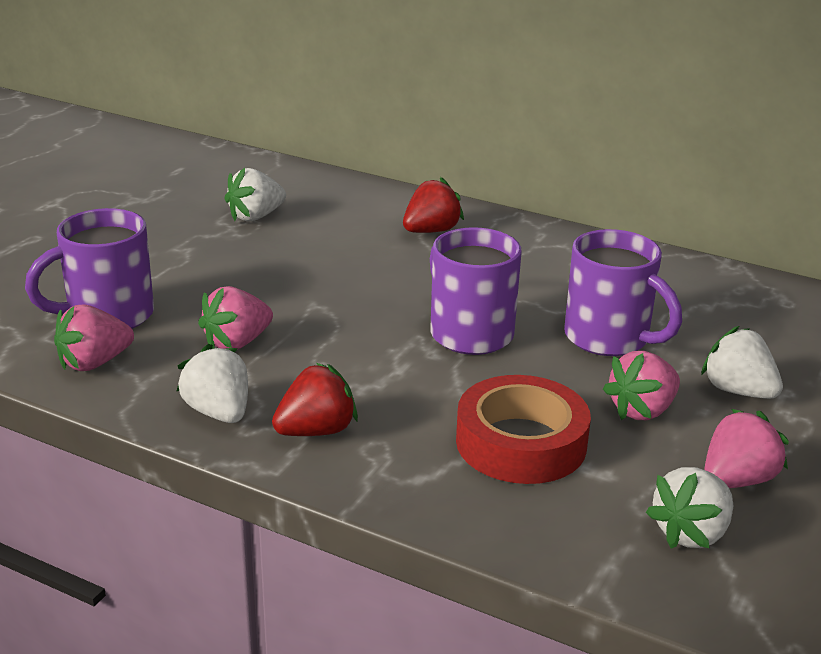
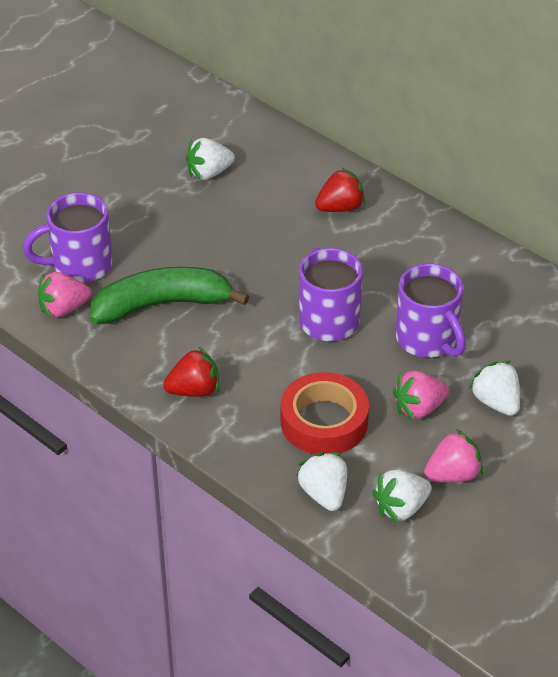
camera: 15 degrees right, 15 degrees up
(218, 412) = (135, 365): white strawberry -> white strawberry (324, 494)
(237, 343) = (162, 304): pink strawberry -> green banana

